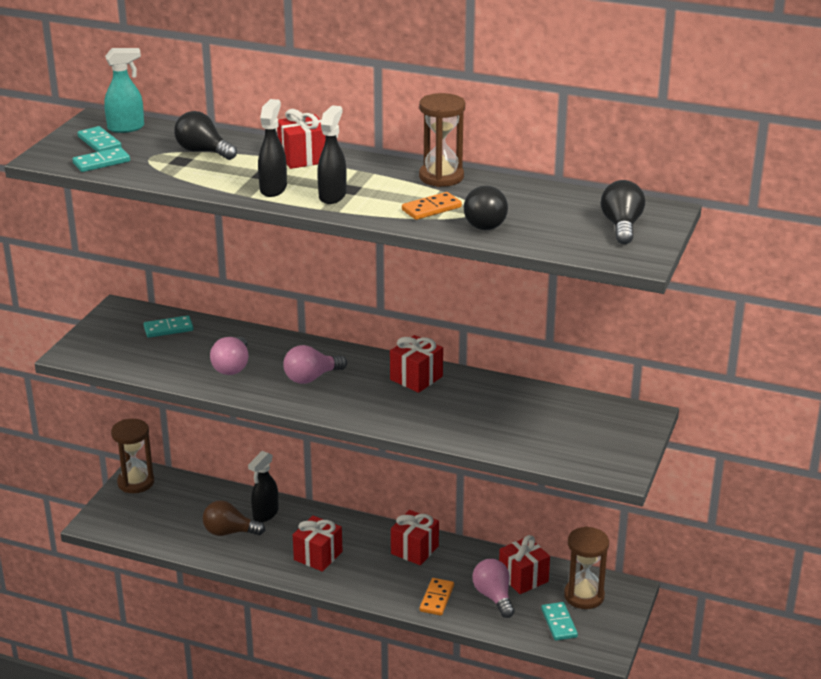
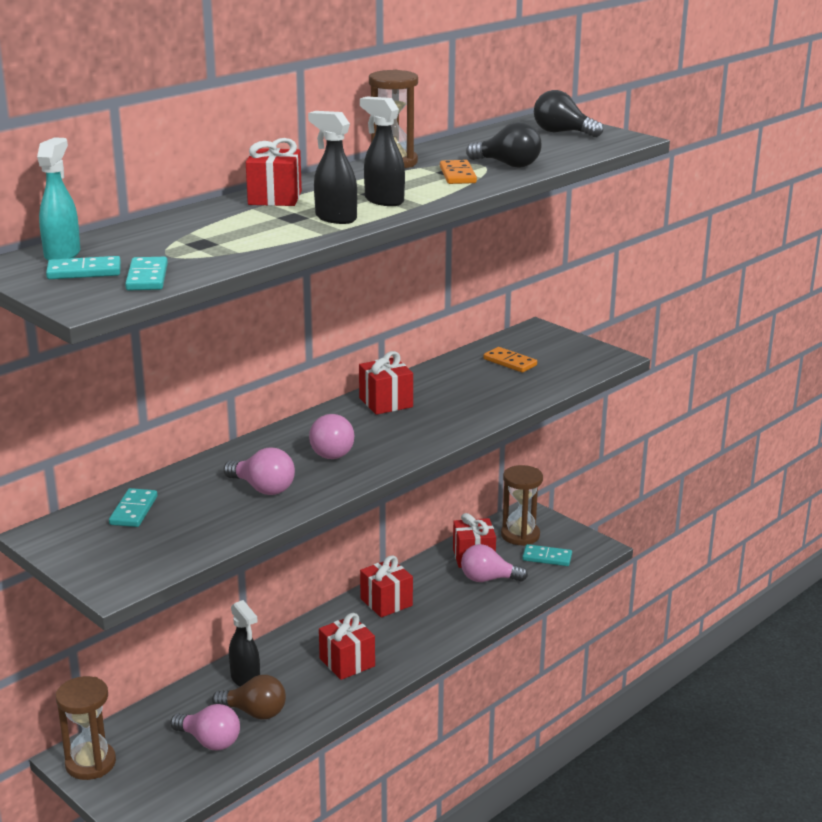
camera: 65 degrees left, 5 degrees down
(186, 523) = (209, 741): none -> pink light bulb
(203, 151) = (192, 231): black light bulb -> none
(229, 532) = (254, 712): brown light bulb -> brown light bulb turned 105 degrees counterclockwise
(436, 598) = (468, 610): orange domino -> orange domino (510, 362)

